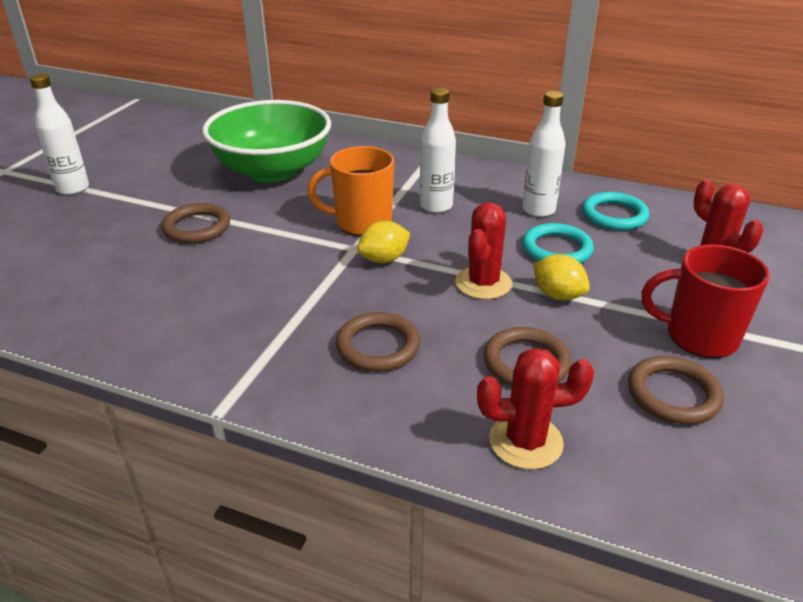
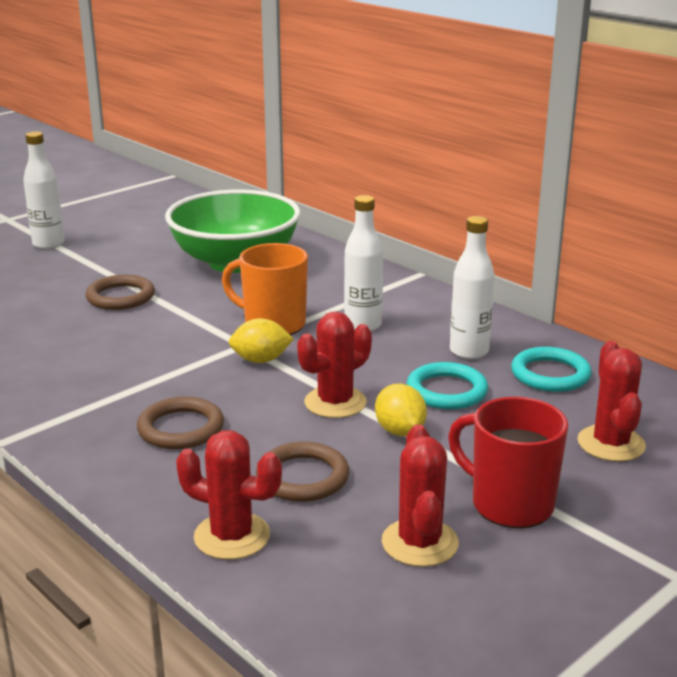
camera: 25 degrees right, 10 degrees down
(673, 394) = (419, 543): brown ring -> red cactus

